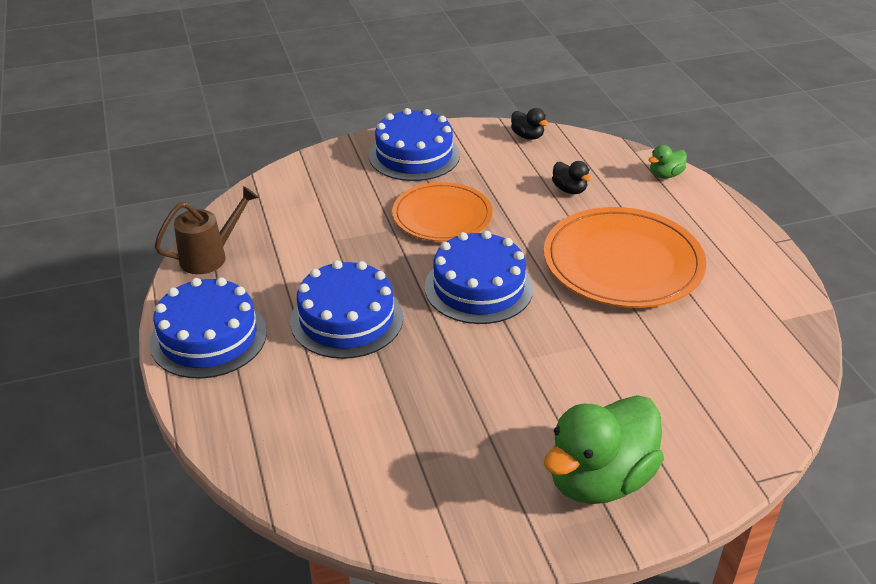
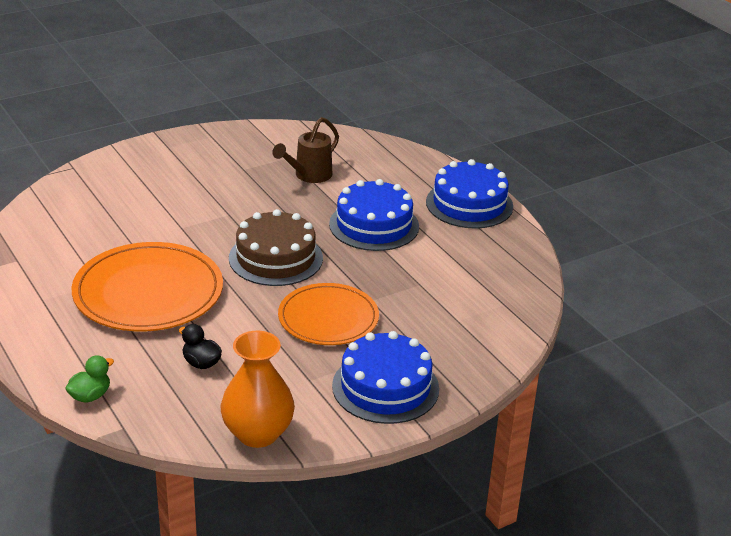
camera: 165 degrees right, 5 degrees down
(210, 256) = (517, 258): brown watering can -> brown watering can (309, 175)
(478, 287) = (275, 258): blue cake -> brown cake
(527, 136) = (258, 433): black duck -> orange vase
(599, 479) = (173, 159): green duck -> none

